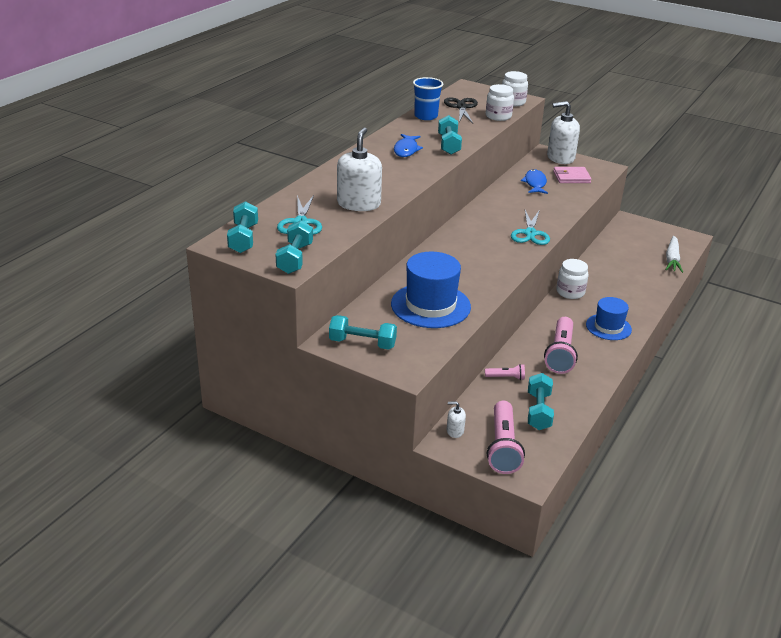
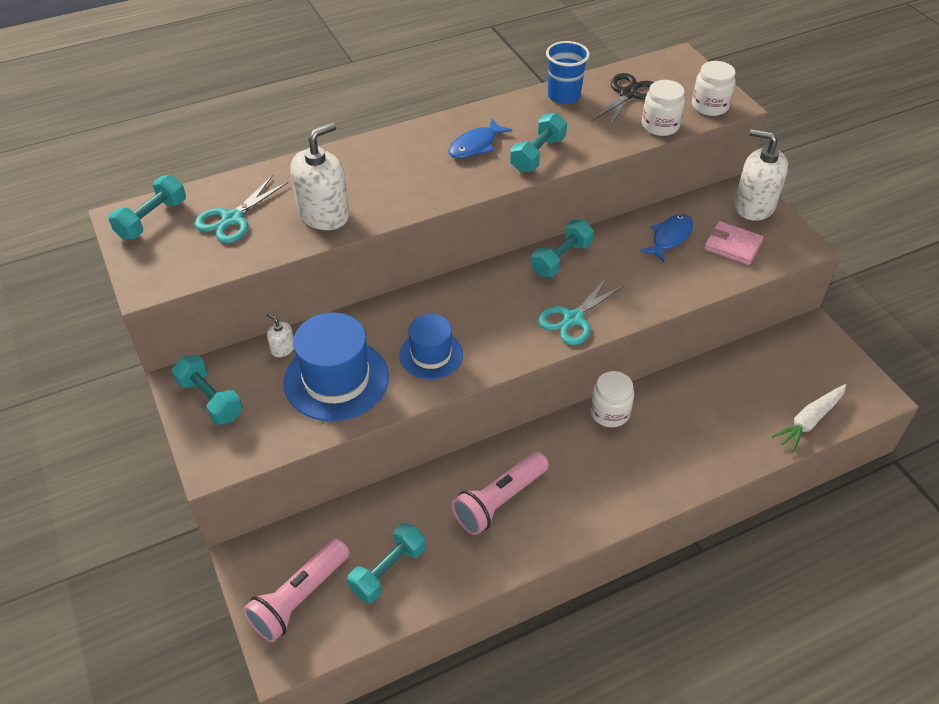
camera: 35 degrees right, 15 degrees up
(295, 258) = (168, 271): turquoise dumbbell -> turquoise dumbbell (561, 259)
(455, 431) = (273, 547): white soap dispenser -> white soap dispenser (282, 348)
(506, 377) = (401, 502): pink flashlight -> none
(608, 327) = (602, 490): blue hat -> blue hat (431, 354)

